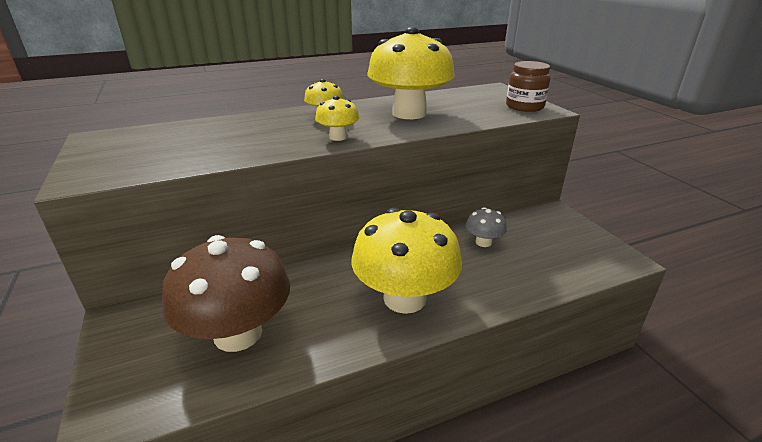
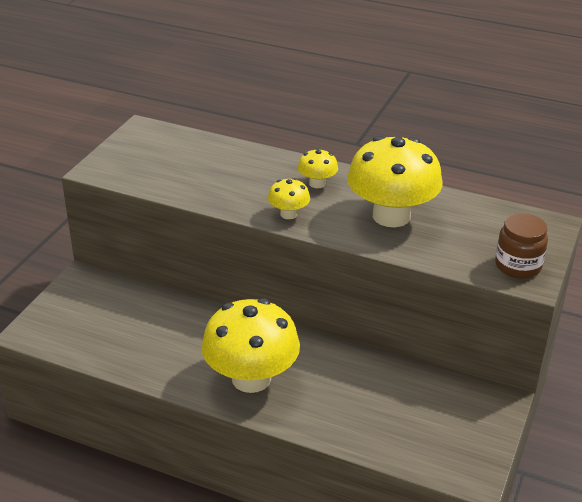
camera: 45 degrees right, 5 degrees up
(238, 333) = (129, 330): brown mushroom -> none
(483, 242) = (379, 380): grey mushroom -> none

